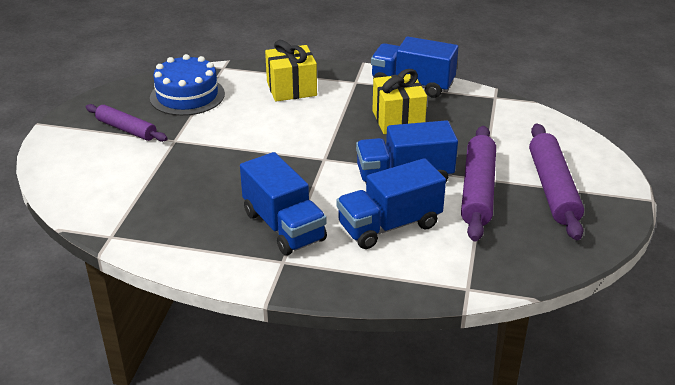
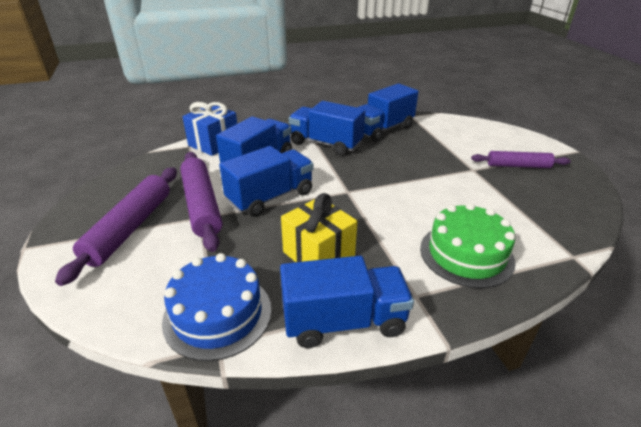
camera: 150 degrees right, 0 degrees up
(184, 225) = (382, 129): none -> blue truck
(187, 96) = (536, 208): blue cake -> blue cake (217, 314)
(291, 89) = (466, 254): yellow gift -> green cake
(431, 280) = (214, 143): none -> blue gift
(553, 189) = (130, 228): purple rolling pin -> purple rolling pin turned 45 degrees clockwise

